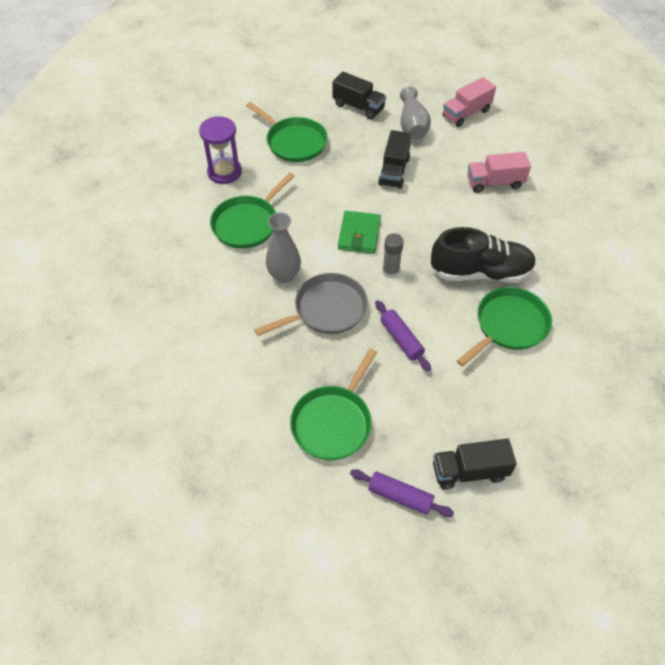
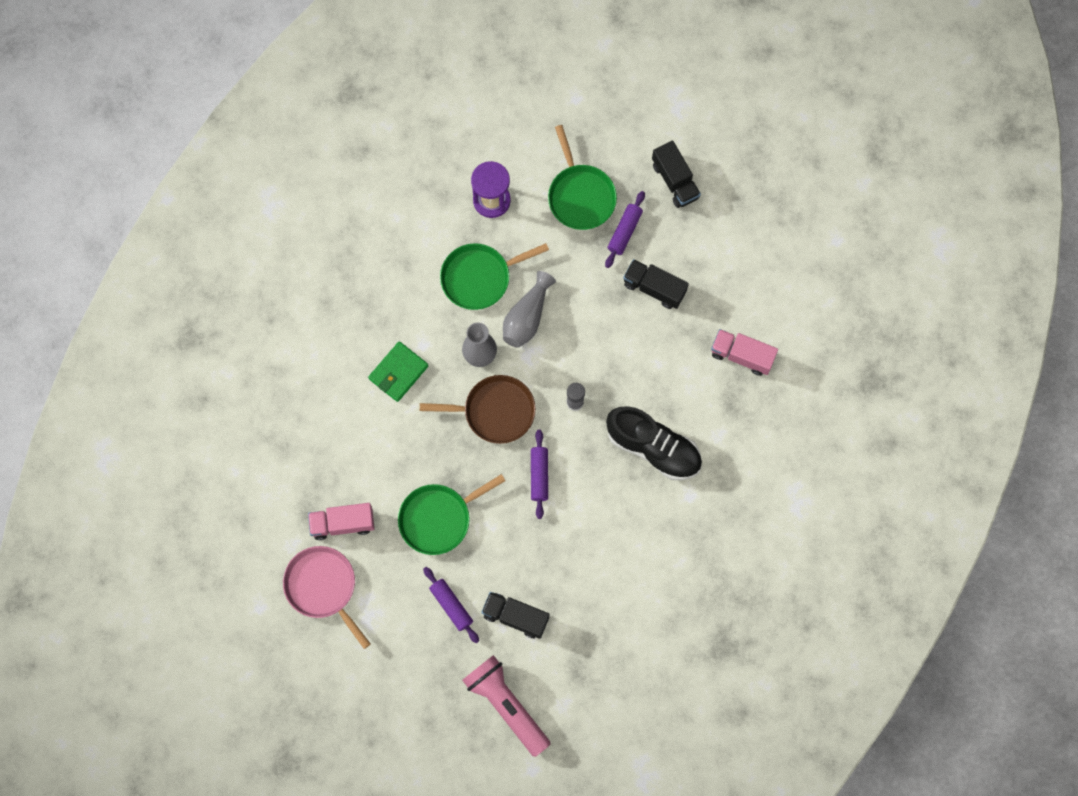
camera: 30 degrees right, 20 degrees up
(253, 553) = (323, 587): none -> pink pan
(326, 309) = (495, 411): grey pan -> brown pan
(344, 149) = (624, 232): none -> purple rolling pin
(359, 234) = (572, 346): green wallet -> green wallet (398, 372)
(394, 171) = (654, 288): black truck -> black truck turned 75 degrees clockwise
(412, 125) = (713, 237): grey vase -> grey vase (527, 317)
(466, 113) = (780, 250): pink truck -> pink truck (342, 523)
(509, 325) = (638, 513): green pan -> none
(526, 565) = (506, 705): none -> pink flashlight

